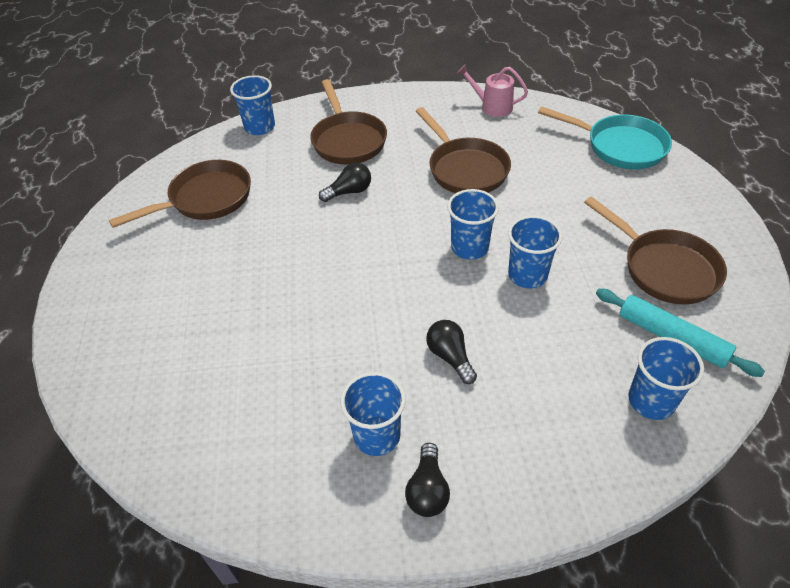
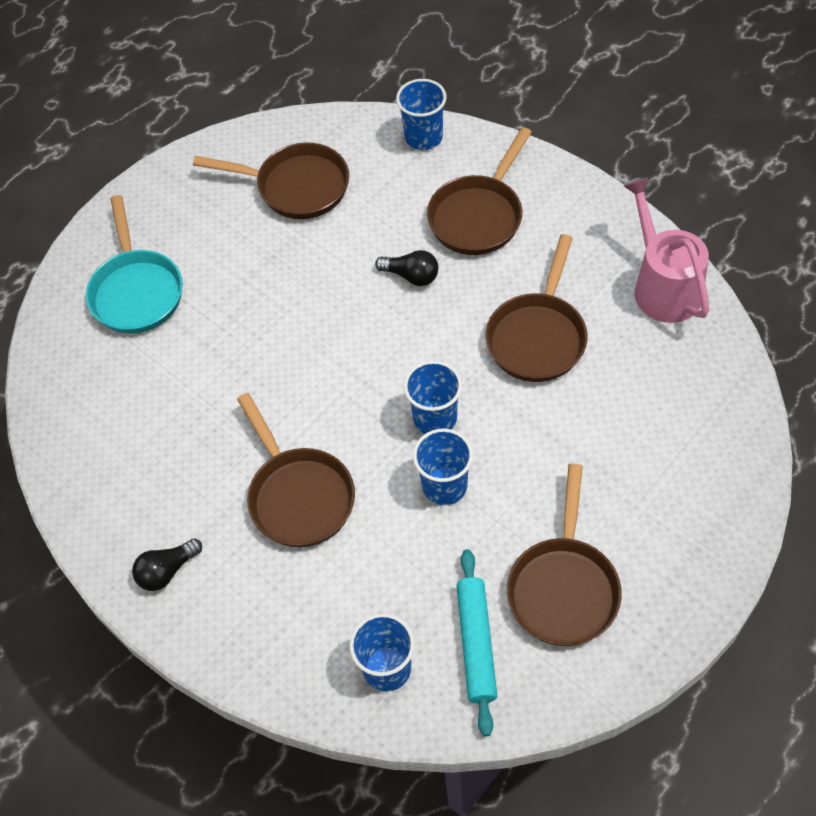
camera: 50 degrees right, 10 degrees up
(377, 435) = (182, 504): blue cup -> none
(450, 357) = (298, 495): black light bulb -> brown pan
(492, 107) = (663, 286): pink watering can -> pink watering can, size x1.61
(620, 146) = (719, 440): turquoise pan -> turquoise pan (136, 291)

